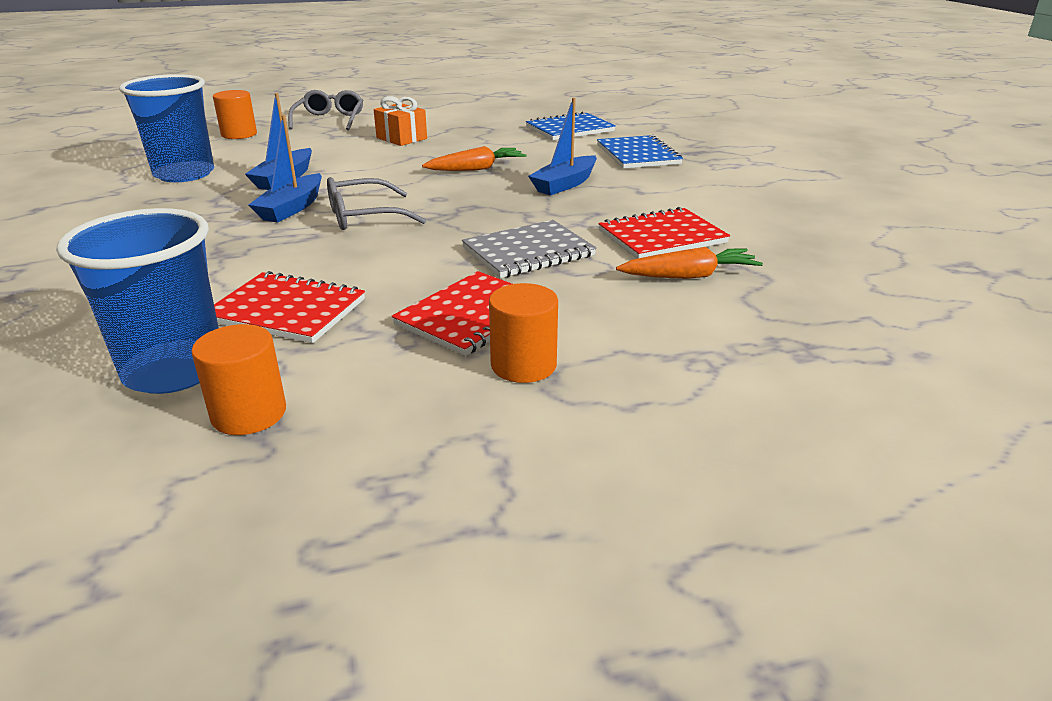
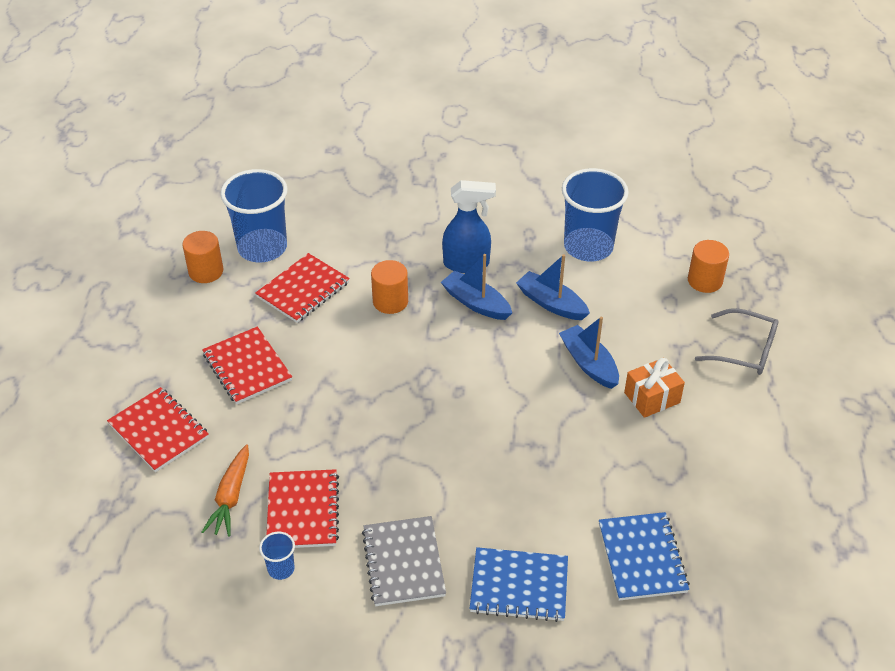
camera: 110 degrees right, 15 degrees up
(217, 221) = (467, 264): none -> blue spray bottle
(365, 216) = (438, 341): grey glasses -> none
(476, 169) = (526, 434): orange carrot -> none
(523, 365) = (180, 375): orange cylinder -> orange cylinder (390, 301)
(528, 252) = (321, 419): grey notebook -> grey notebook (404, 562)
(565, 184) = (453, 488): blue boat -> blue boat (588, 363)
(643, 351) = (158, 431): none -> red notebook
(739, 233) = (281, 569): none -> blue cup

